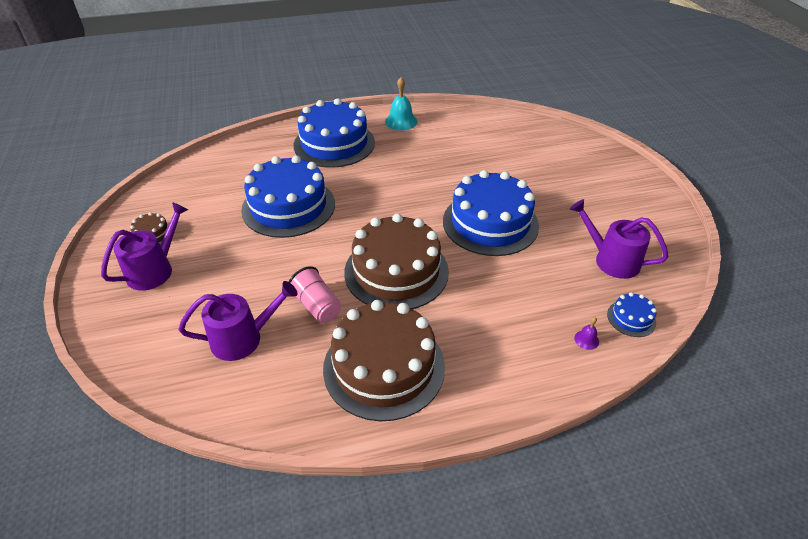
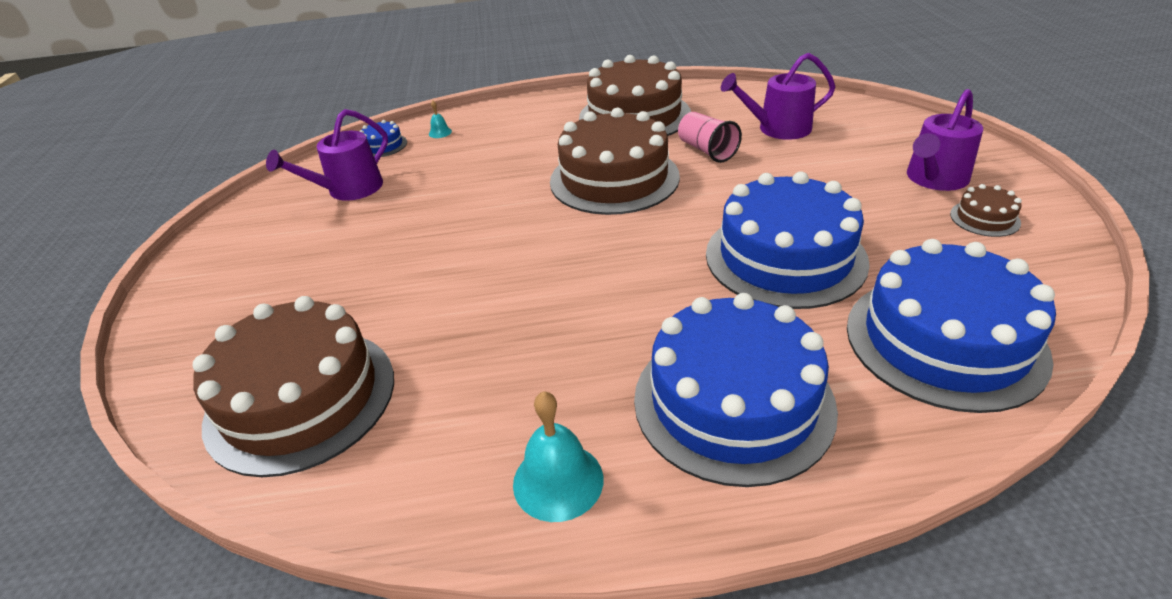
camera: 170 degrees left, 5 degrees down
(490, 223) = (469, 230): blue cake -> blue cake (944, 341)
(519, 139) = (301, 398): none -> brown cake
(586, 340) = (440, 132): purple bell -> turquoise bell
(611, 260) = (349, 190): purple watering can -> purple watering can turned 90 degrees clockwise

